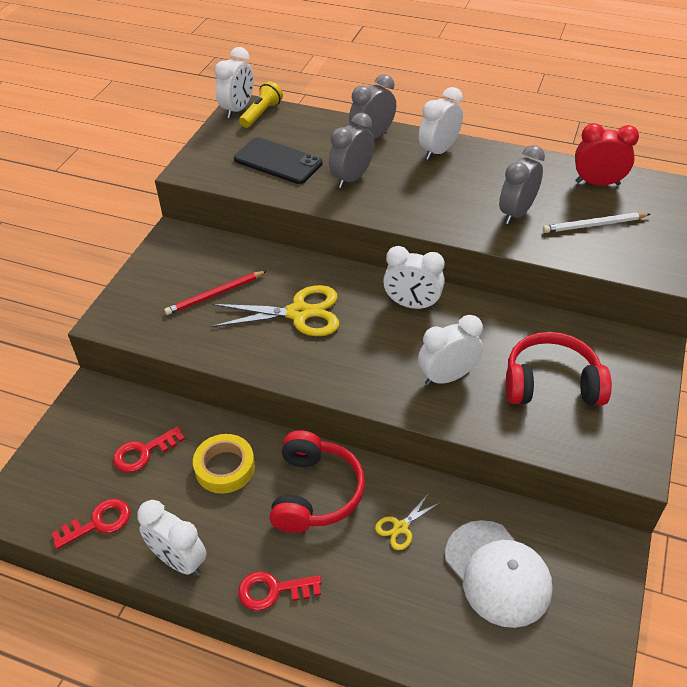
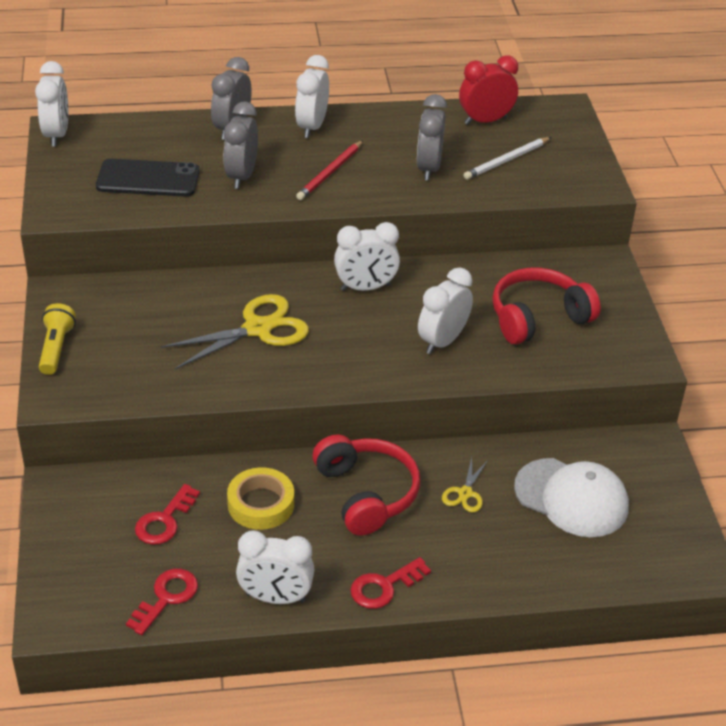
camera: 30 degrees left, 5 degrees down
(215, 295) = (154, 338): red pencil -> red pencil (330, 172)
(261, 114) = (88, 133): yellow flashlight -> yellow flashlight (56, 348)

